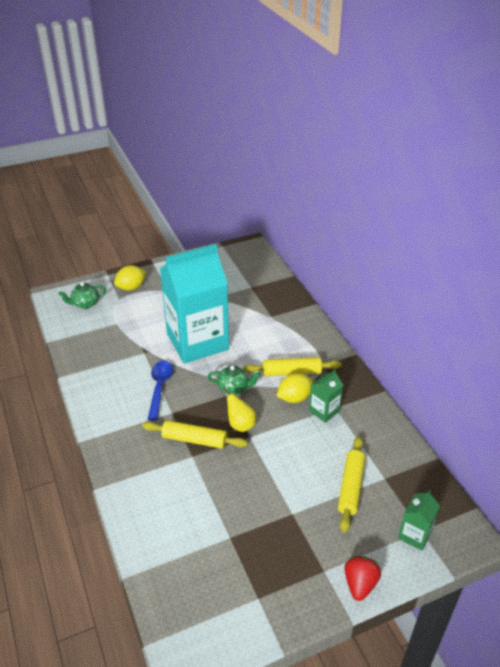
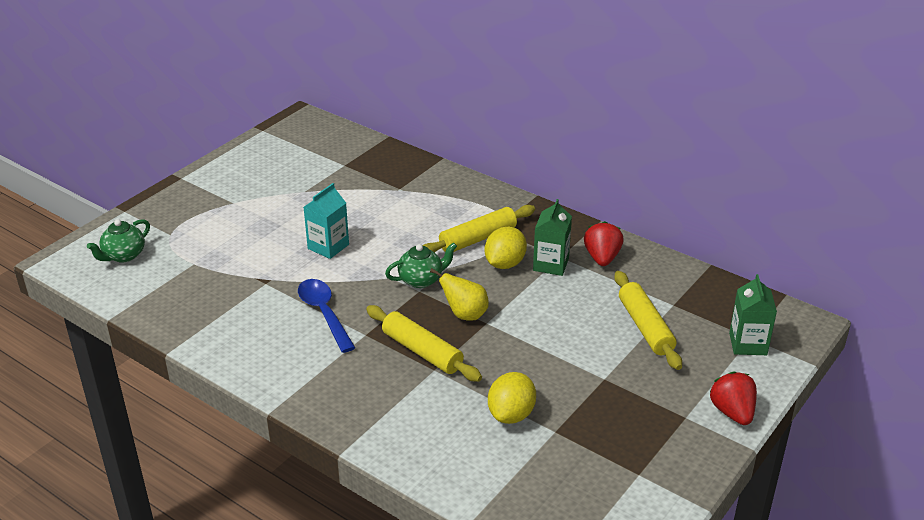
camera: 30 degrees left, 5 degrees down
(131, 287) = (175, 215): yellow lemon -> yellow lemon (511, 414)
(194, 440) = (422, 351): yellow rolling pin -> yellow rolling pin turned 60 degrees clockwise
(197, 341) = (328, 246): turquoise carton -> turquoise carton, size x0.42
(362, 420) = (602, 258): none -> red strawberry

